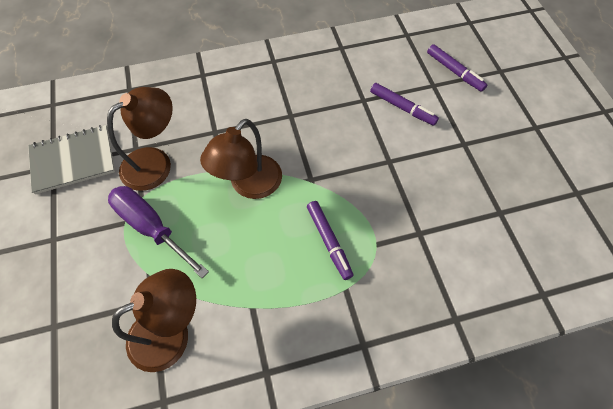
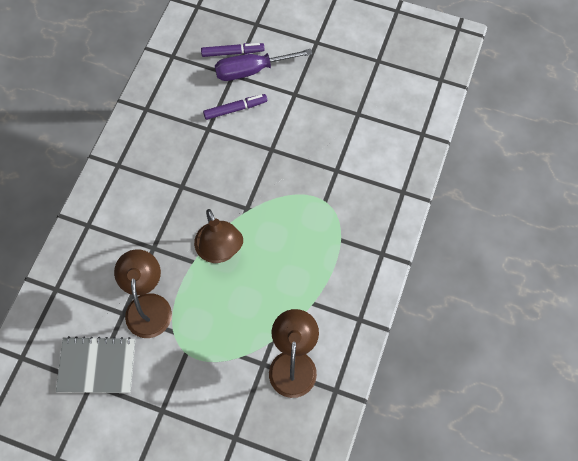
camera: 55 degrees left, 5 degrees up
(73, 160) = (97, 365): grey notebook -> grey notebook turned 75 degrees clockwise
(151, 227) = (204, 336): purple screwdriver -> purple screwdriver (251, 70)
(329, 241) = (302, 228): purple marker -> none

